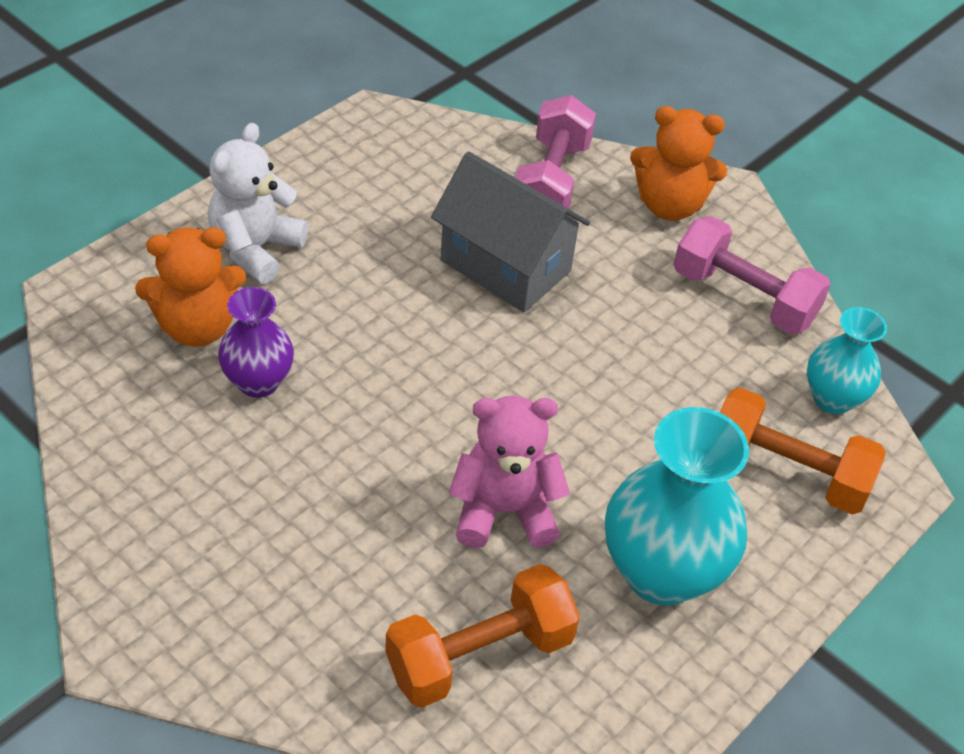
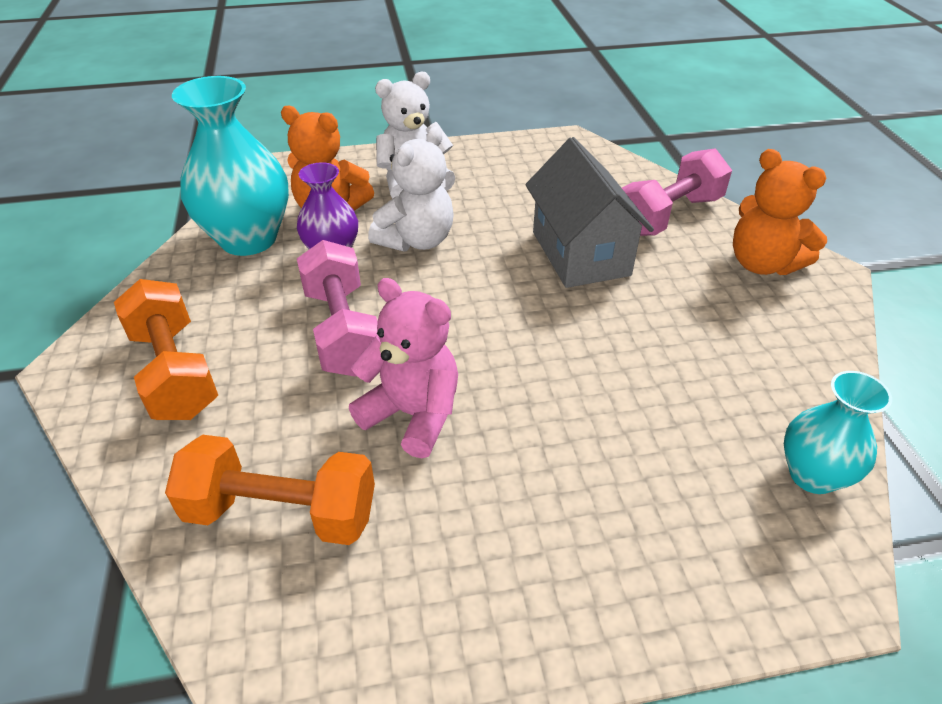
camera: 40 degrees right, 5 degrees down
(332, 324) = (416, 240): none -> white teddy bear
(661, 572) = (500, 536): turquoise vase -> turquoise vase (248, 239)
(743, 297) = (779, 354): pink dumbbell -> pink dumbbell (342, 330)
(786, 472) = (705, 515): orange dumbbell -> orange dumbbell (175, 372)

